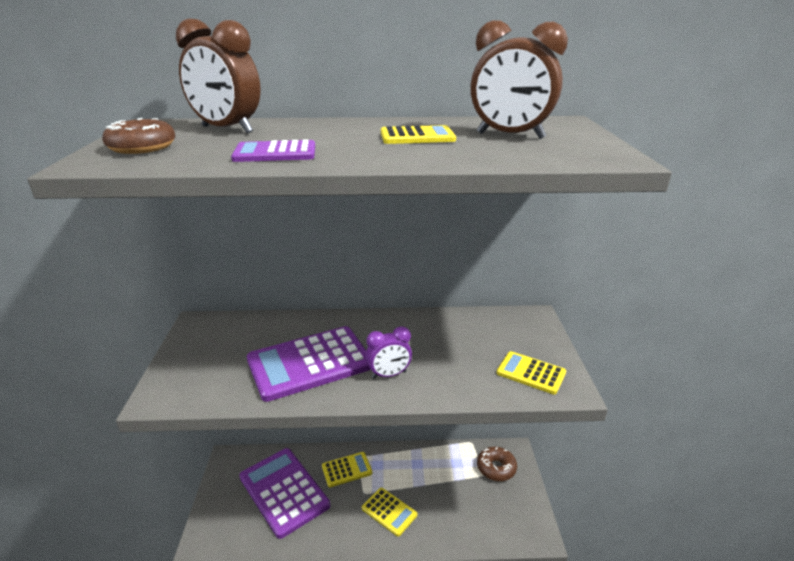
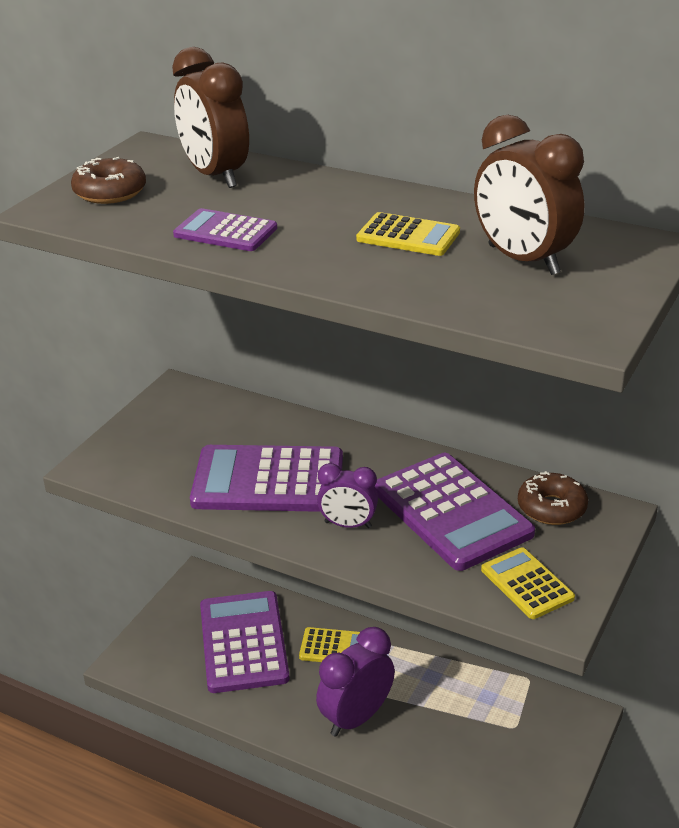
camera: 30 degrees right, 5 degrees up
(389, 511) = (356, 718): yellow calculator -> purple clock
(447, 344) = (451, 512): none -> purple calculator
(496, 468) = (539, 726): brown donut -> brown donut (551, 508)

